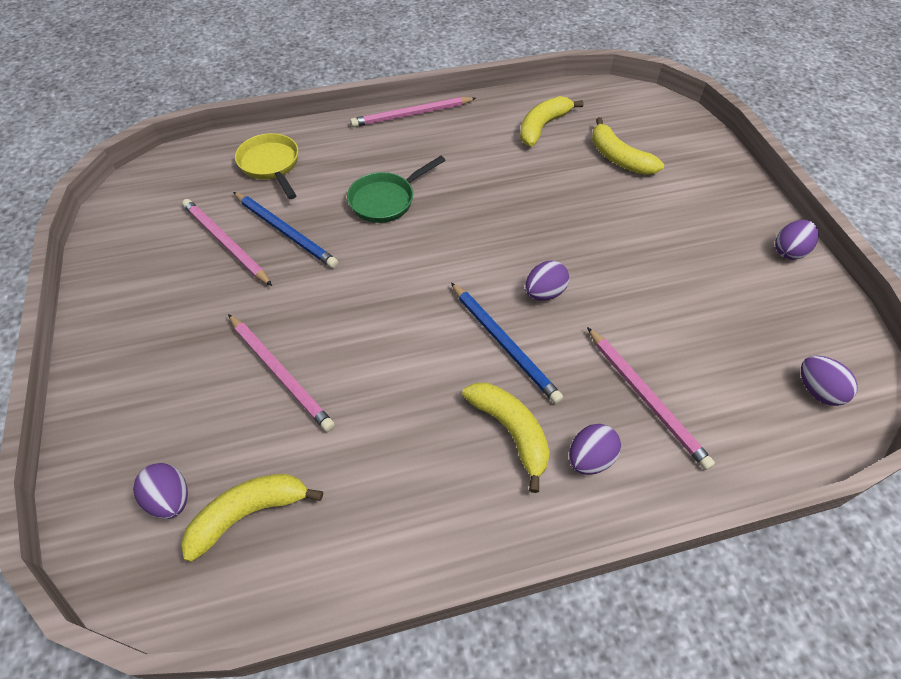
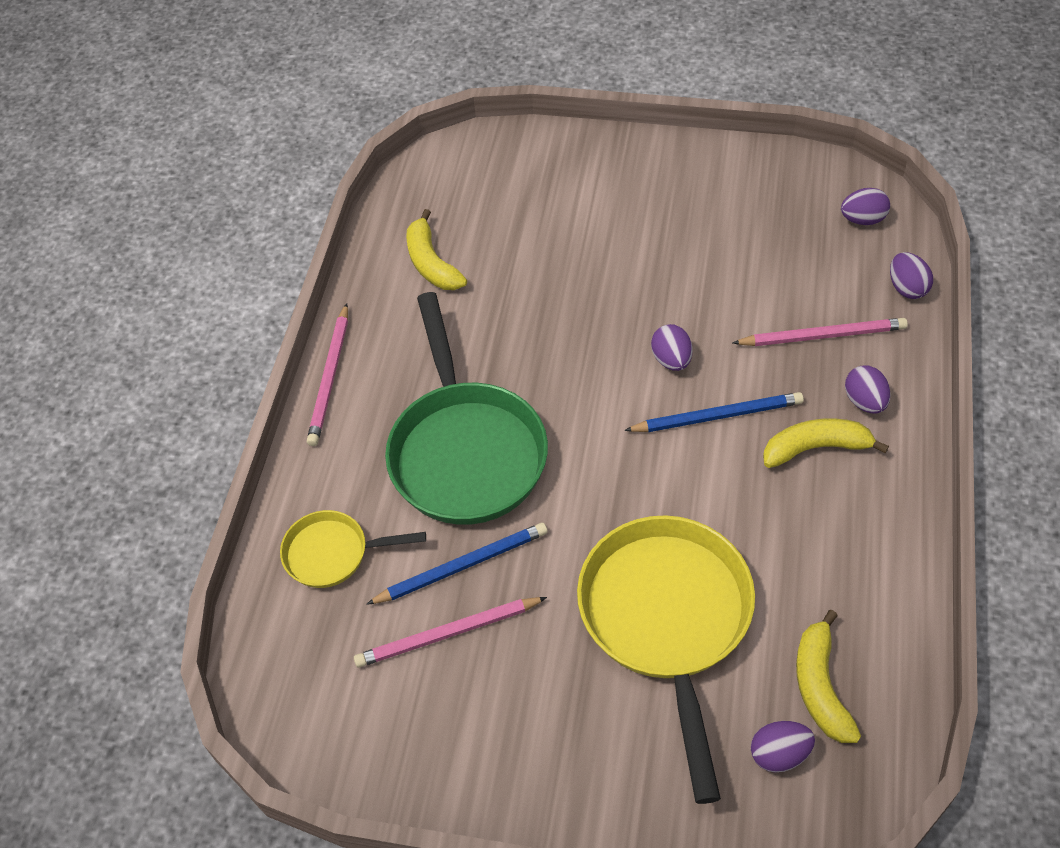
camera: 60 degrees left, 0 degrees up
(280, 373) = (667, 621): pink pencil -> yellow pan
(386, 200) = (465, 451): green pan -> green pan, size x1.96
(618, 158) = (521, 220): yellow banana -> none
(789, 251) = (712, 157): purple egg -> purple egg (907, 288)

